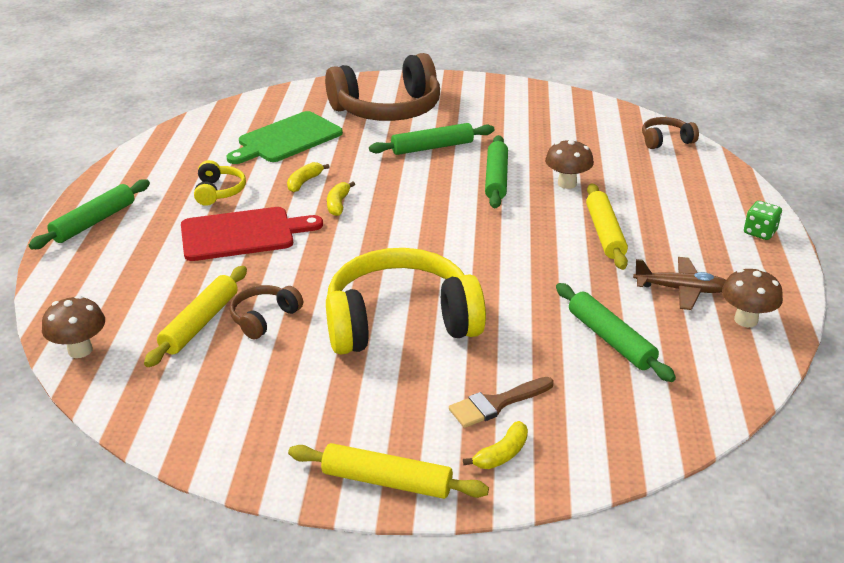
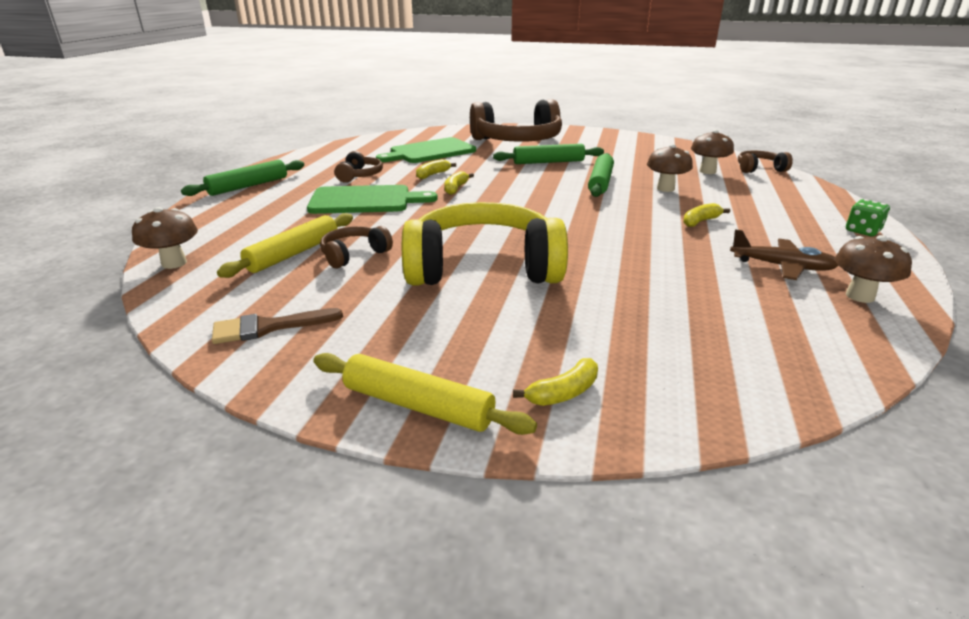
camera: 10 degrees right, 5 degrees down
(218, 191) = (359, 176): yellow headphones -> brown headphones
(242, 234) = (365, 200): red cutting board -> green cutting board
(496, 404) = (567, 343): brown brush -> brown brush (268, 327)
(605, 233) = (700, 221): yellow rolling pin -> yellow banana
(610, 149) = (707, 171): none -> brown mushroom
(610, 339) = (703, 299): green rolling pin -> none

